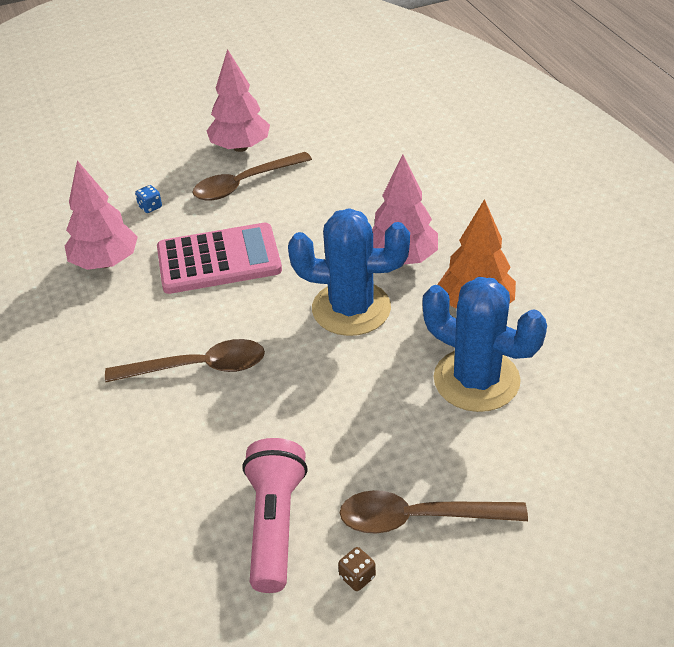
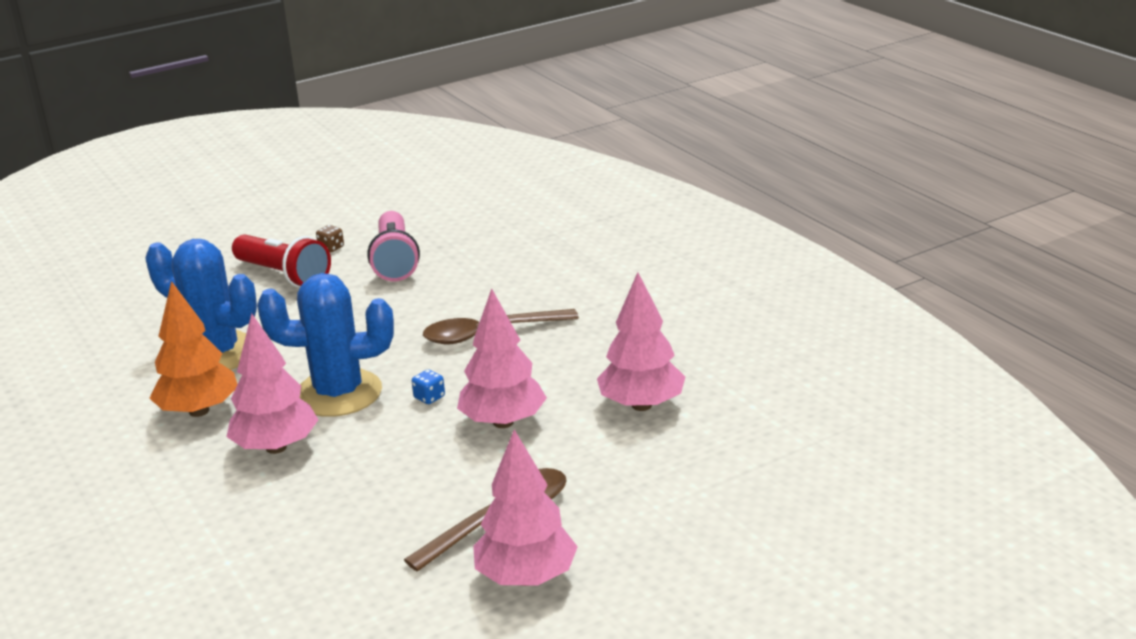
camera: 170 degrees right, 15 degrees down
(150, 207) = (623, 472): blue dice -> blue dice (429, 397)
(219, 260) = (503, 422): pink calculator -> pink tree
(418, 518) = (283, 275): brown spoon -> red flashlight

